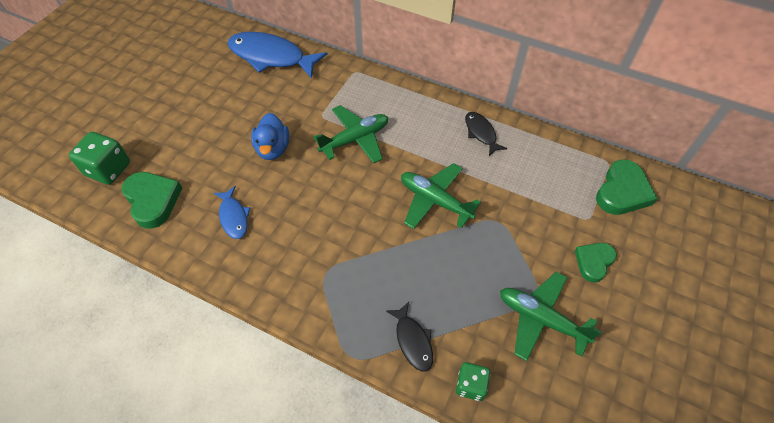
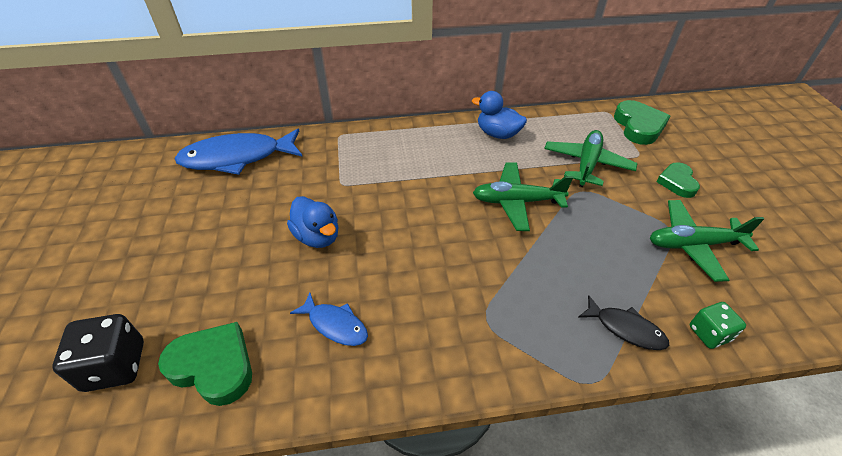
camera: 35 degrees left, 10 degrees down
(108, 169) = (115, 366): green dice -> black dice
(355, 139) = (395, 188): green plane -> green plane (587, 164)
(481, 133) = (497, 134): black fish -> blue duck

